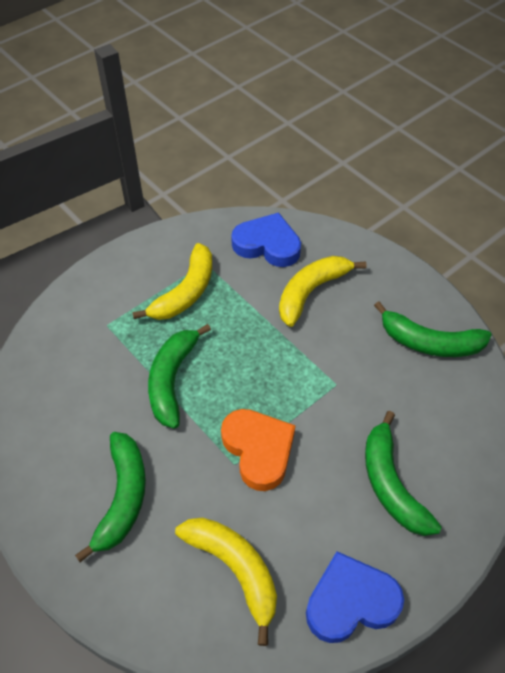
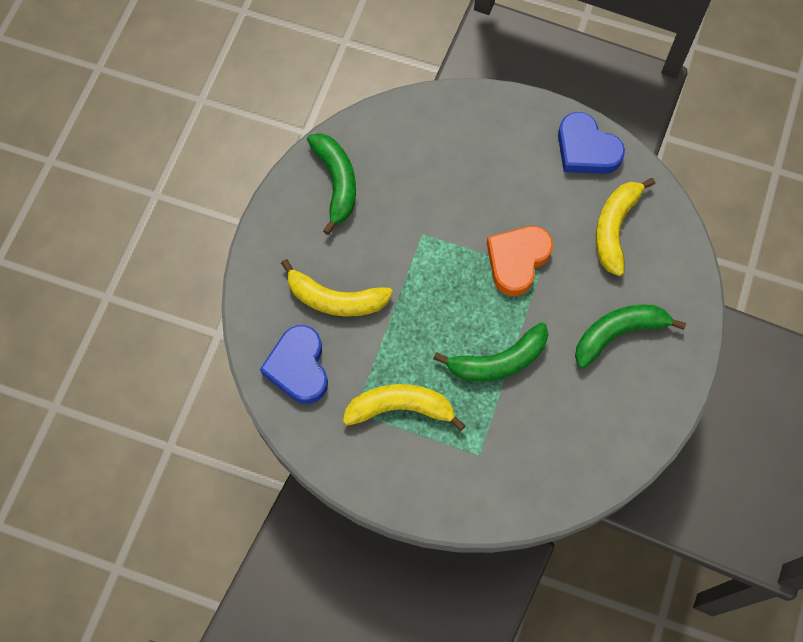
camera: 120 degrees left, 15 degrees up
(391, 484) = (485, 159): green banana -> none

